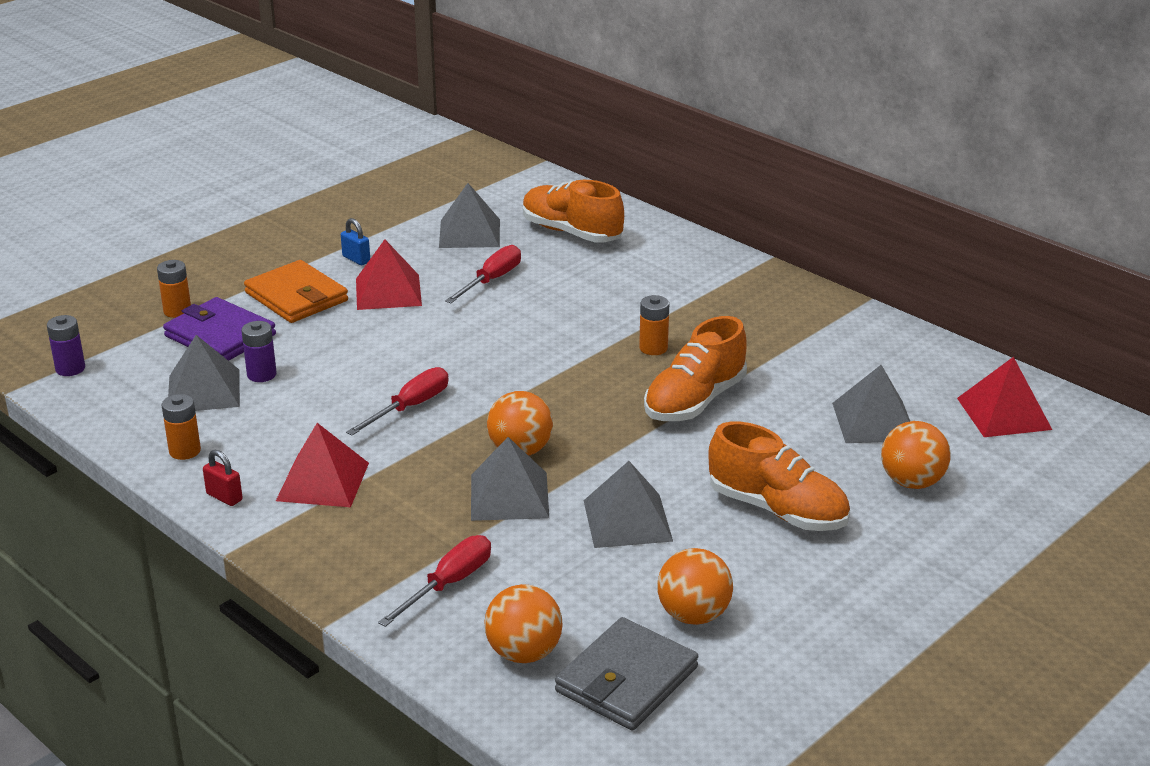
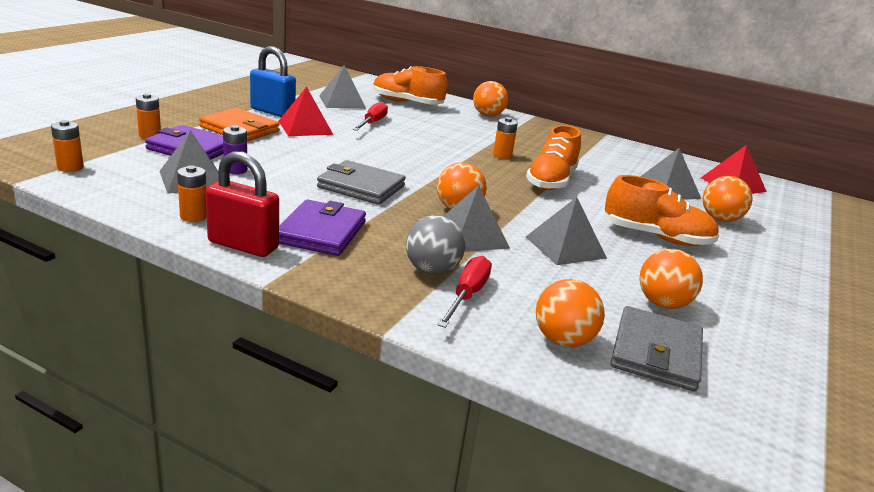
camera: 20 degrees left, 5 degrees down
(70, 369) = (70, 167): purple battery -> orange battery
(224, 497) = (243, 245): red padlock -> red padlock, size x2.06
(322, 481) = (321, 232): red pyramid -> purple wallet
(356, 259) = (272, 112): blue padlock -> blue padlock, size x2.06
(410, 407) = (361, 187): red screwdriver -> grey wallet
(427, 546) = (432, 270): none -> grey ball
(689, 258) = (488, 115): none -> orange ball

